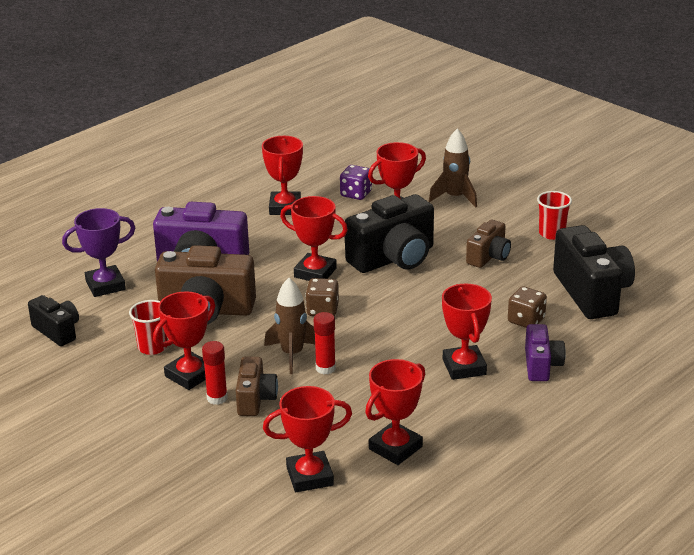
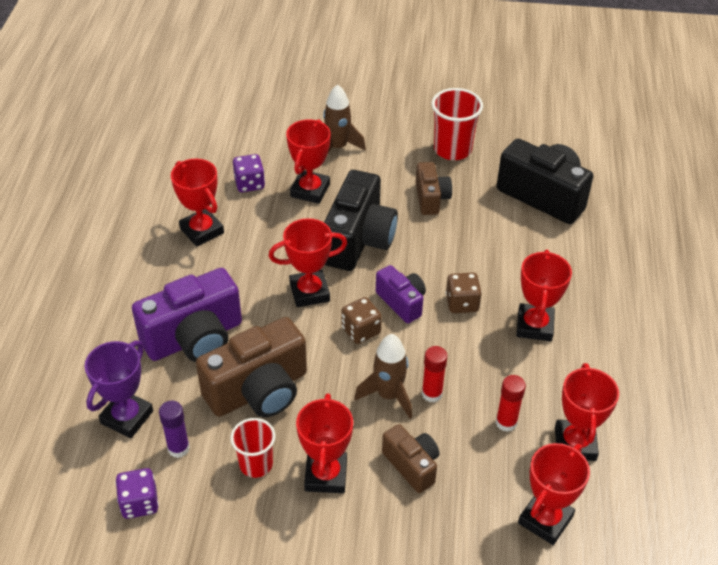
camera: 40 degrees left, 15 degrees up
(57, 331) = (139, 503): black camera -> purple dice
(116, 316) = (178, 448): none -> purple glue stick
(217, 398) = (378, 486): red glue stick -> red glue stick (506, 422)
(464, 367) = (534, 326): red trophy -> red trophy turned 60 degrees clockwise
(526, 320) = (528, 250): brown dice -> brown dice (462, 303)
(541, 365) = (586, 290): purple camera -> purple camera (402, 302)
(552, 233) = (452, 149): red cup -> red cup, size x1.51

